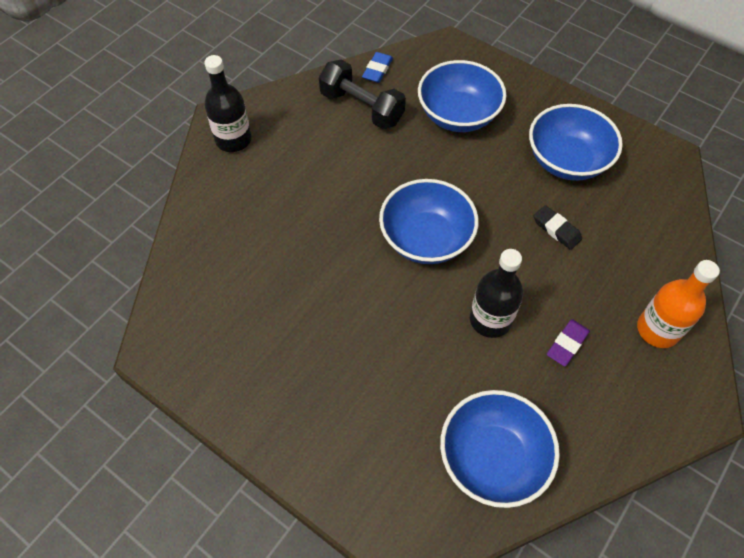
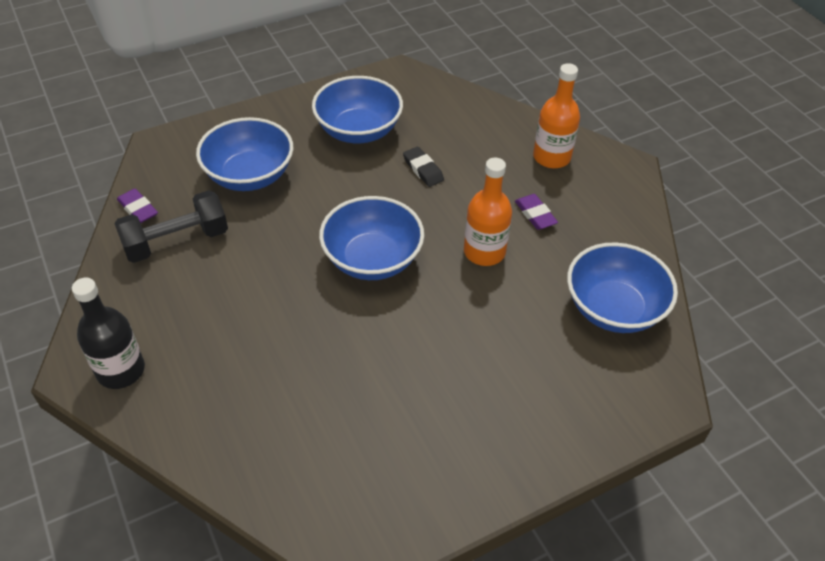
camera: 65 degrees left, 10 degrees down
(377, 70) = (138, 209): blue eraser -> purple eraser
(490, 319) = (484, 252): black bottle -> orange bottle
(556, 229) = (423, 169): black eraser -> black eraser turned 75 degrees clockwise

